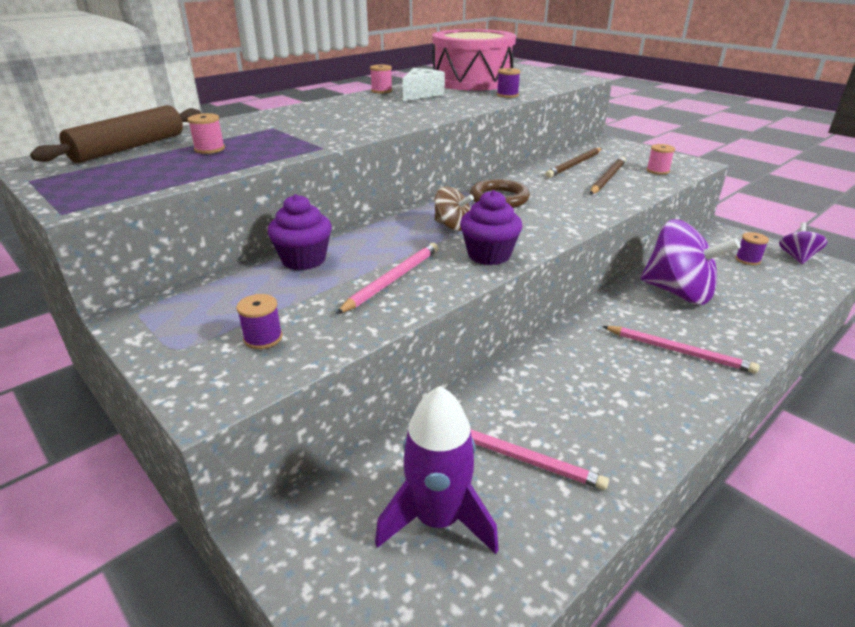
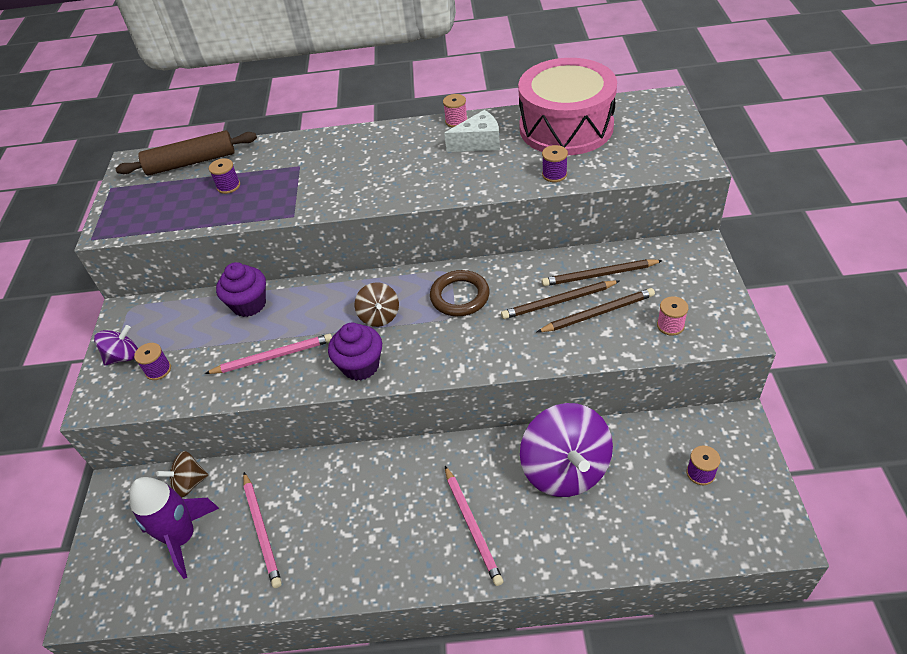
camera: 45 degrees right, 15 degrees up
(209, 149) = (228, 186): pink spool -> purple spool
(374, 468) = (189, 483): none -> brown spinning top
(573, 181) = (558, 302): none -> brown pencil
(797, 257) = (763, 502): purple spinning top -> purple spinning top (124, 356)

